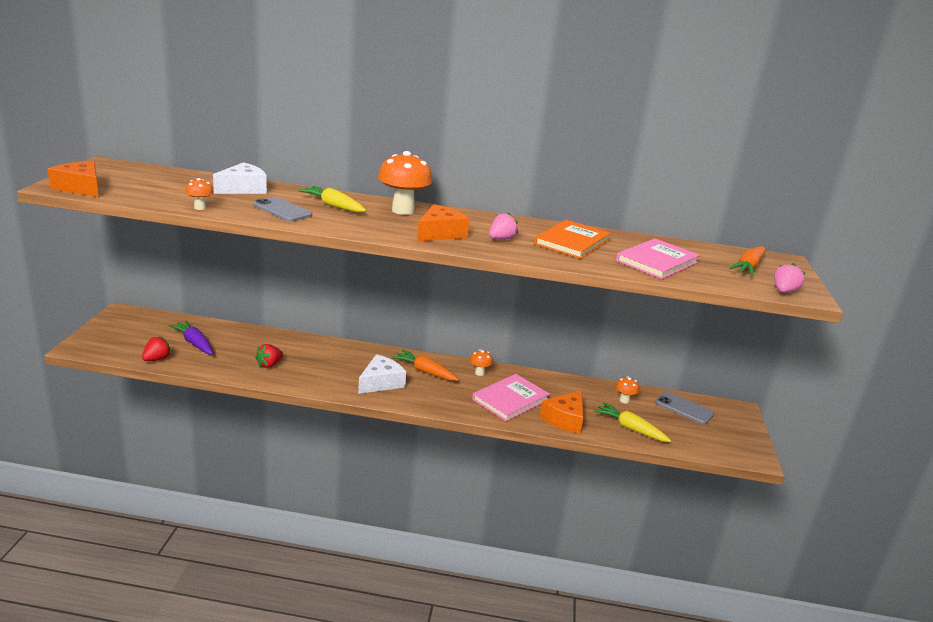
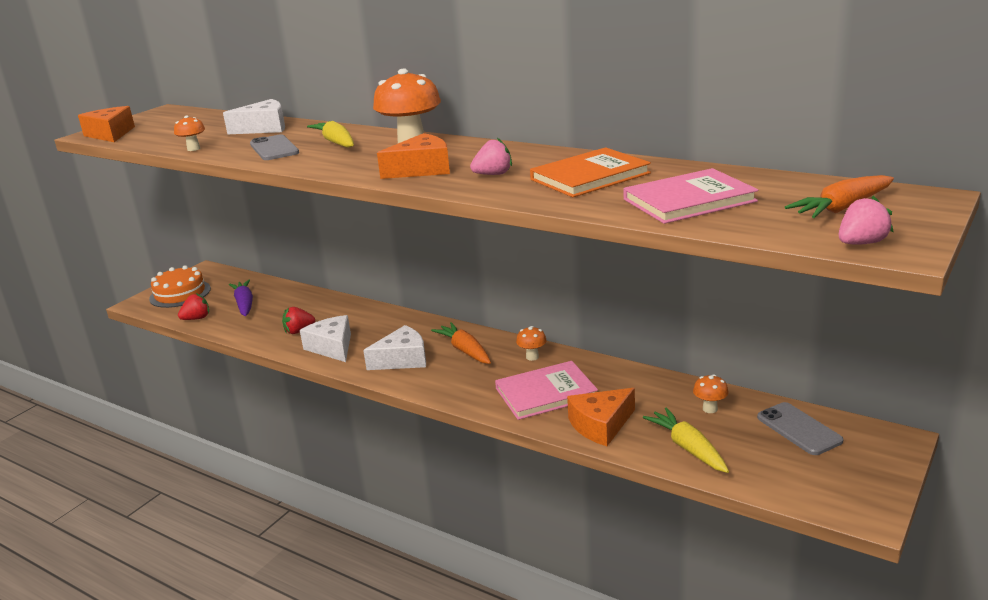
camera: 30 degrees right, 0 degrees up
(116, 336) = (180, 294): none -> orange cake
(312, 376) = (332, 347): none -> white cheese

